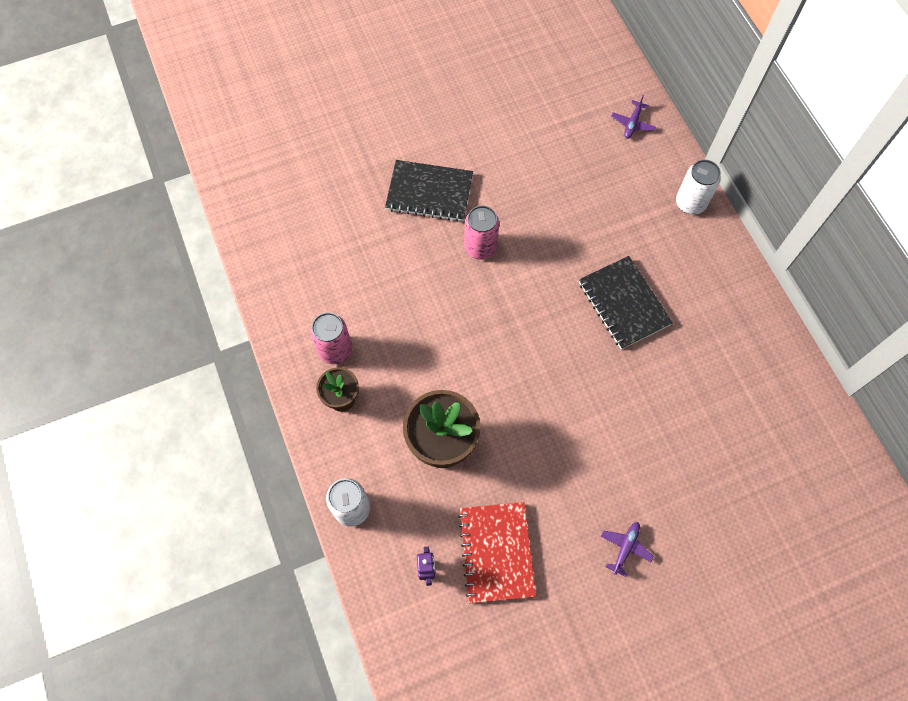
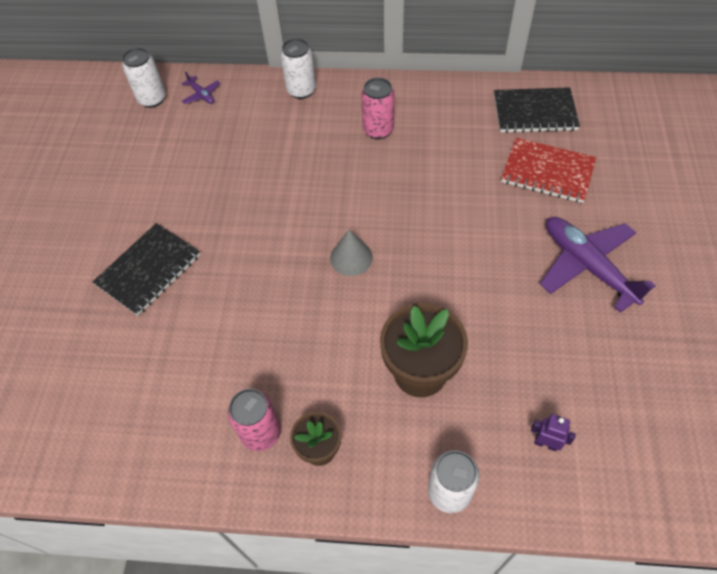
camera: 60 degrees left, 10 degrees down
(480, 247) = (236, 253): pink can -> pink can (378, 130)
(496, 552) = (552, 371): red notebook -> red notebook (547, 172)
(524, 339) = (351, 257): none -> grey cone
(603, 87) = (152, 99): none -> white can
(624, 303) = (362, 171): black notebook -> black notebook (534, 112)
(625, 547) = (586, 266): purple plane -> purple plane, size x2.24

